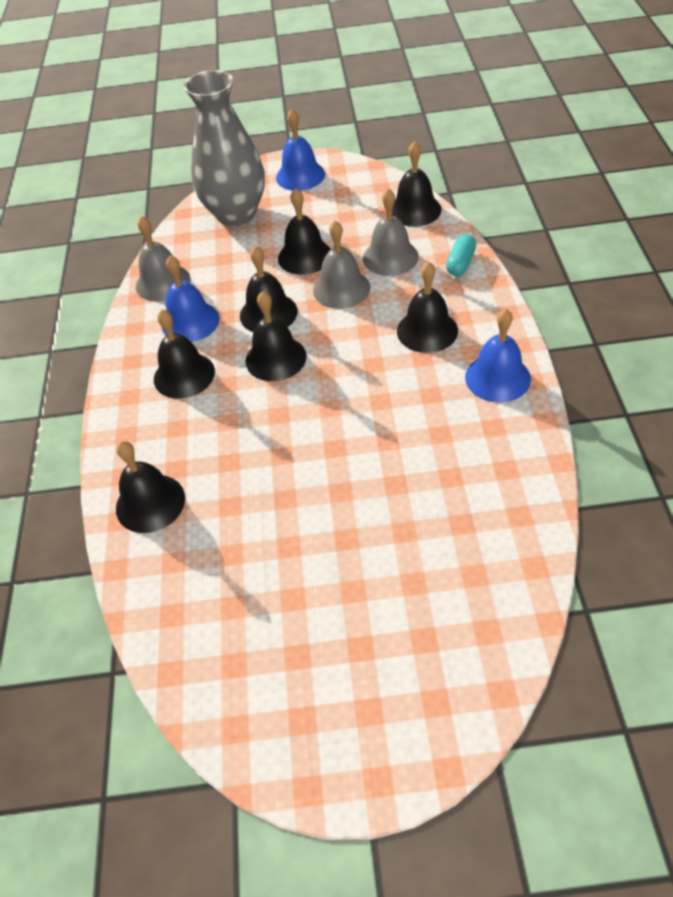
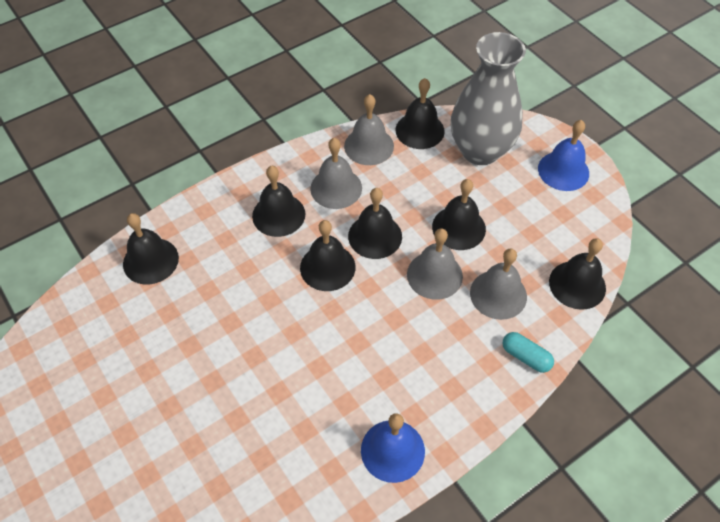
camera: 55 degrees right, 5 degrees up
(190, 322) = (336, 188): blue bell -> grey bell
(427, 330) = (420, 367): black bell -> black bell (420, 130)
(460, 263) = (525, 357): turquoise capsule -> turquoise capsule turned 45 degrees clockwise

